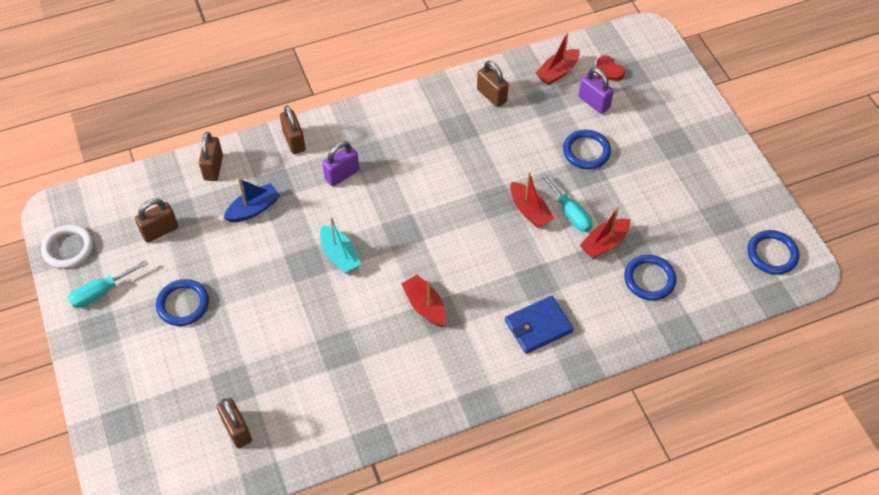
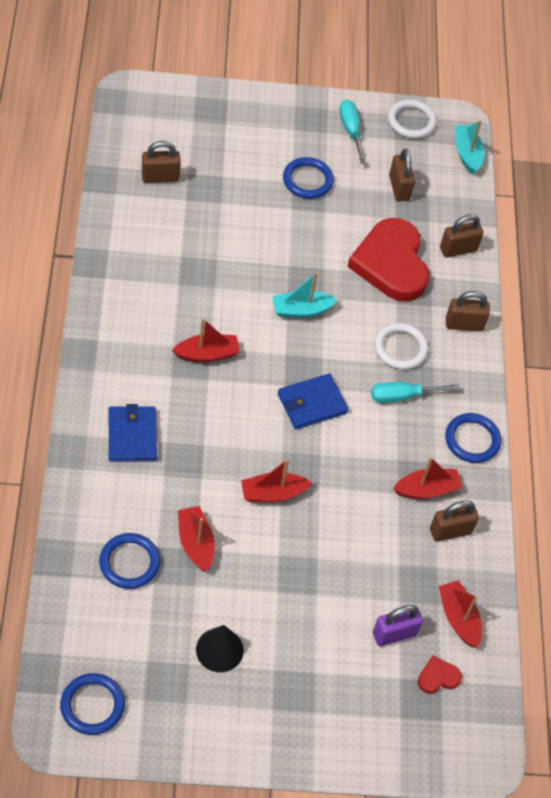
camera: 105 degrees right, 0 degrees up
(93, 194) = (467, 154): none -> turquoise boat
(213, 168) = (458, 249): brown padlock -> brown padlock turned 45 degrees counterclockwise
(253, 209) = (391, 263): blue boat -> red heart
(342, 175) = (400, 348): purple padlock -> white ring
(431, 215) = (312, 403): none -> blue wallet
(465, 119) = (427, 489): none -> red boat
(570, 212) = (251, 530): turquoise screwdriver -> turquoise screwdriver (403, 396)
(586, 151) = (326, 588): blue ring -> blue ring (472, 440)
(676, 196) = (219, 650): none -> black cone

